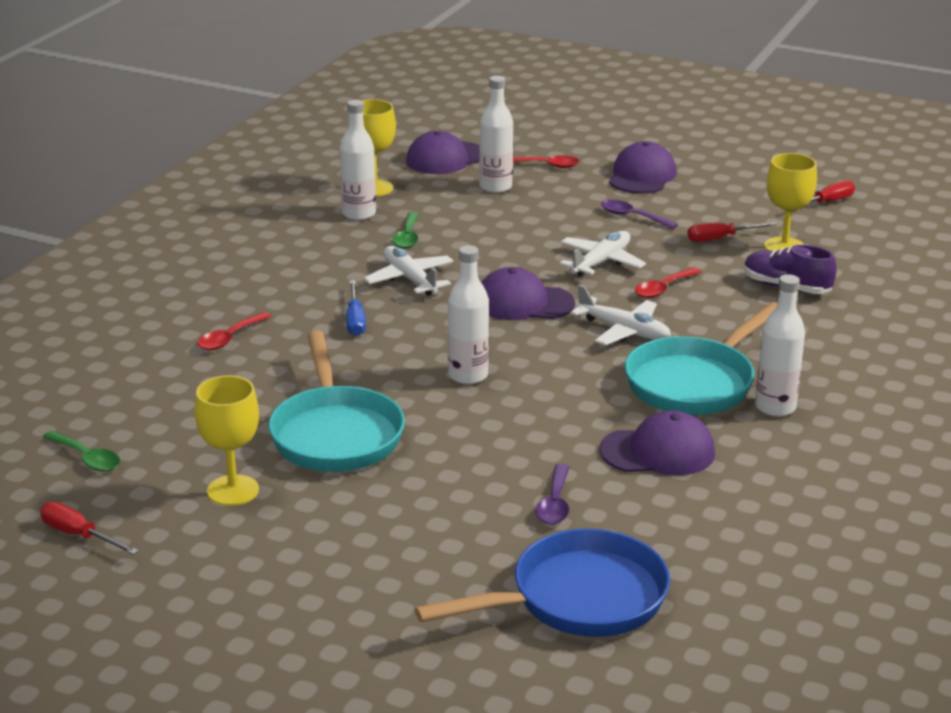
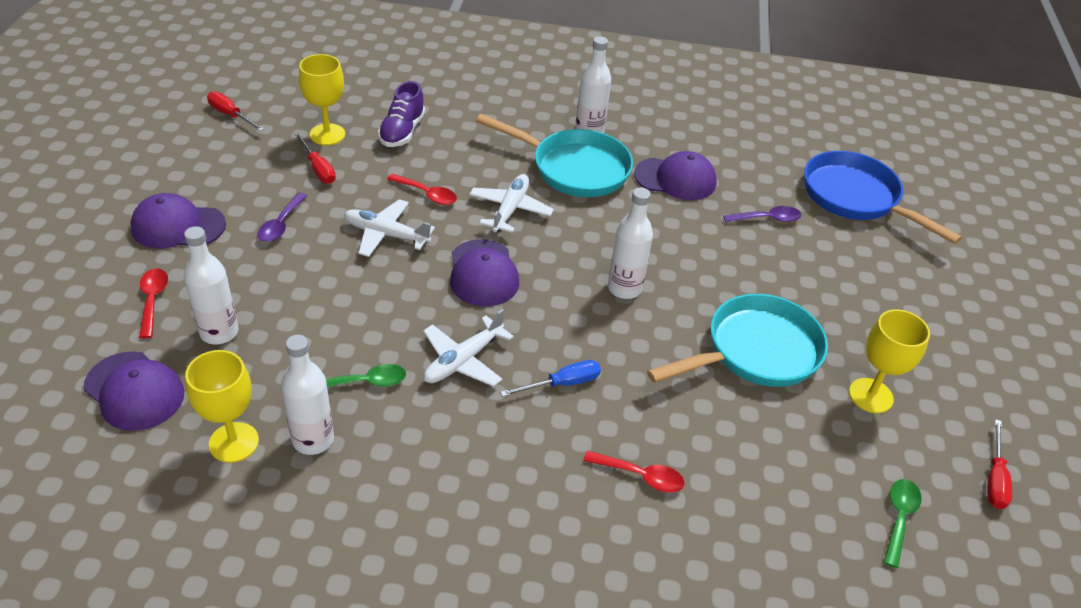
camera: 110 degrees left, 15 degrees up
(658, 452) = (675, 179): purple cap -> purple cap turned 120 degrees clockwise

